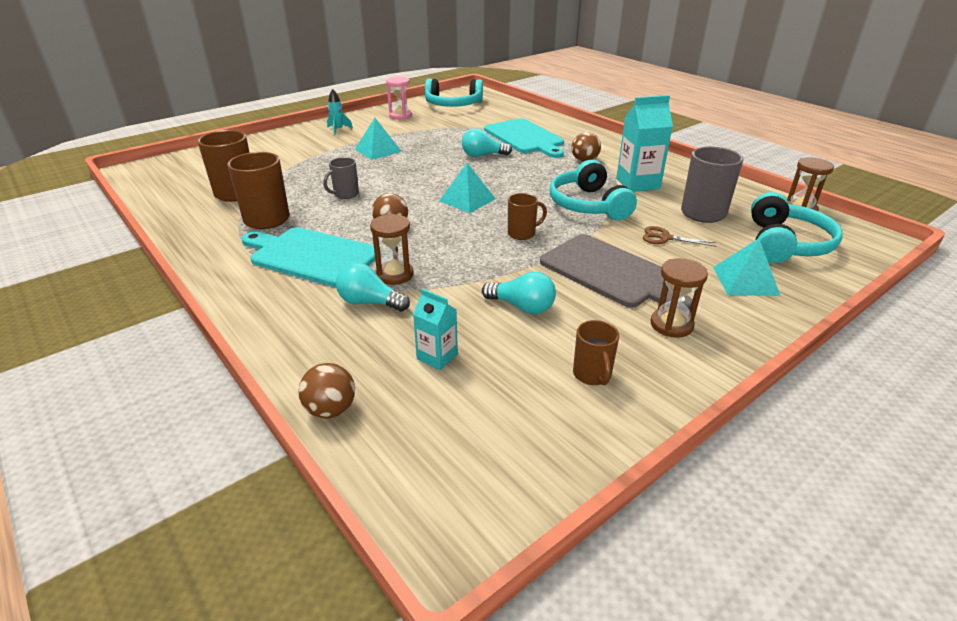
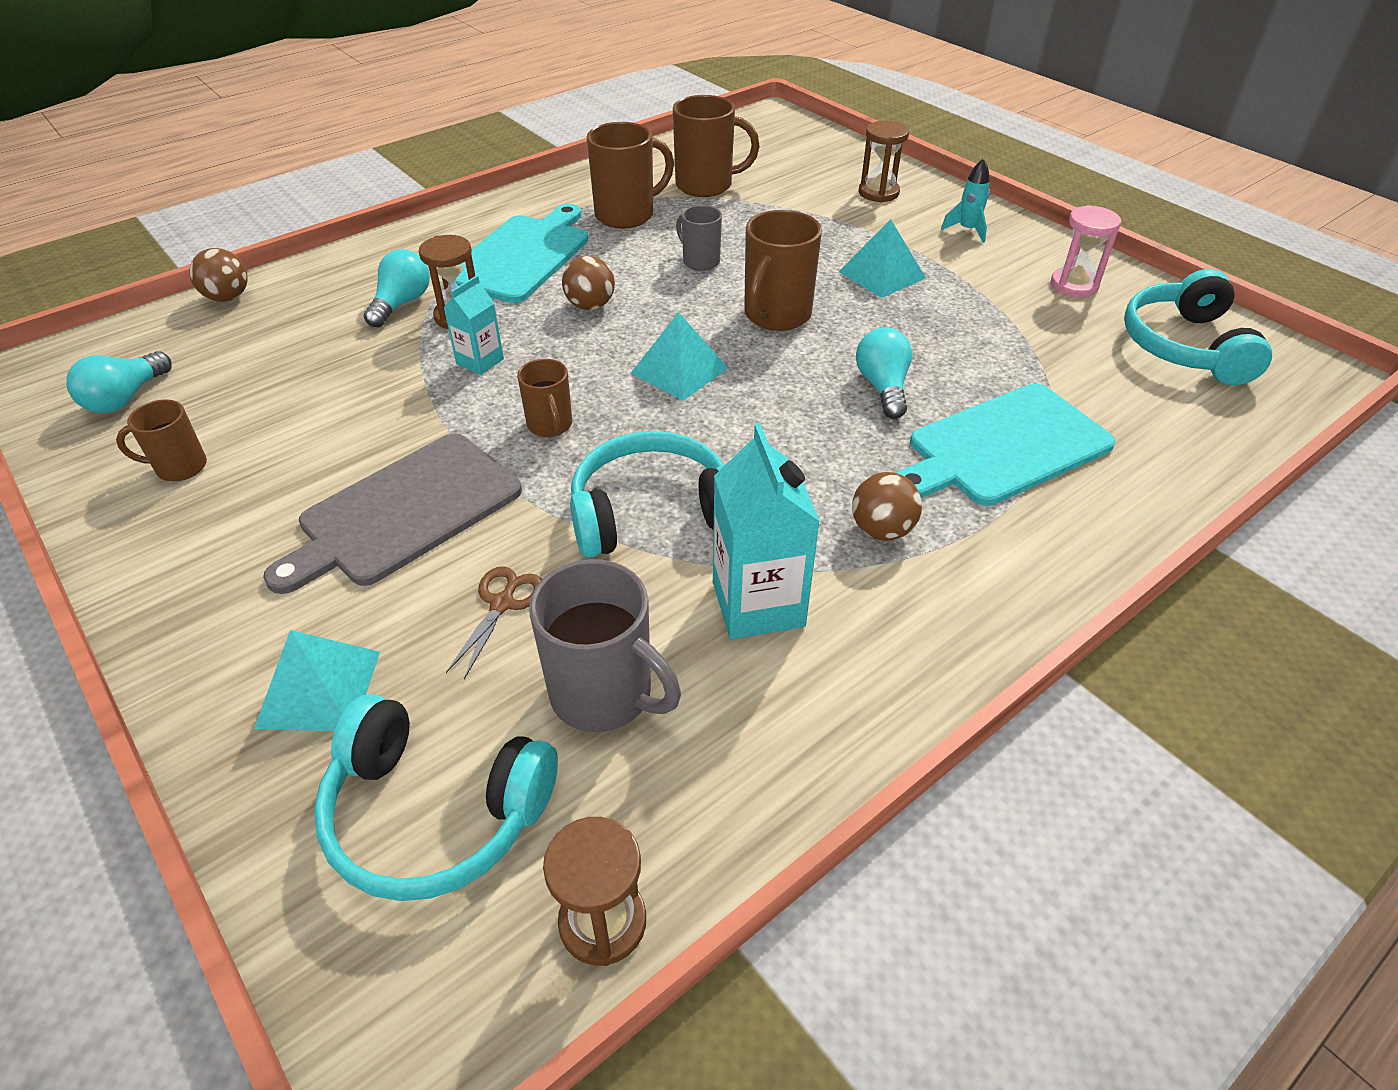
camera: 90 degrees right, 10 degrees up
(414, 175) = (776, 316): none -> brown mug
(437, 357) = (275, 354): turquoise carton -> turquoise carton (480, 361)
(522, 307) = (345, 418): turquoise light bulb -> turquoise light bulb (126, 398)
(671, 325) = (240, 559): brown hourglass -> brown hourglass (878, 193)

